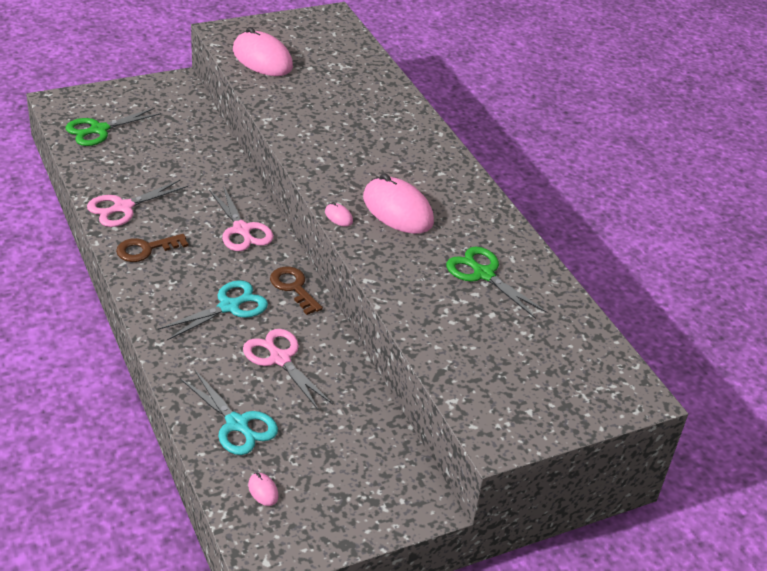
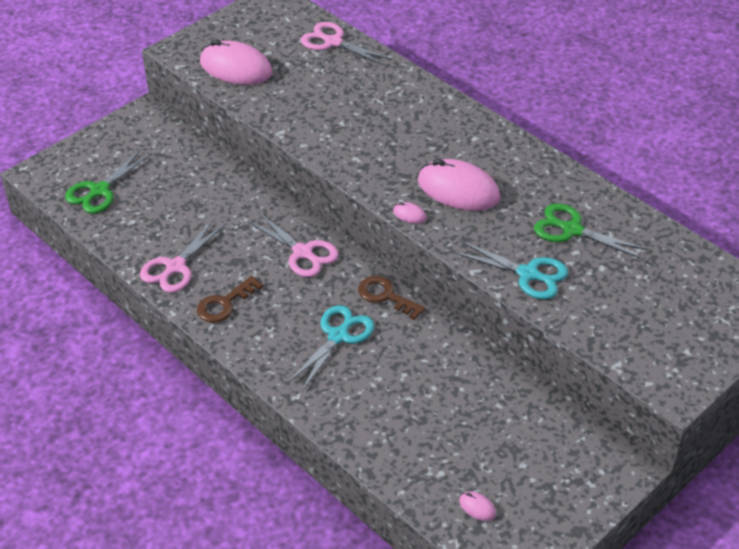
camera: 15 degrees left, 5 degrees up
(237, 424) = (415, 451): turquoise scissors -> turquoise scissors (528, 274)
(280, 359) = (416, 372): pink scissors -> pink scissors (333, 42)

